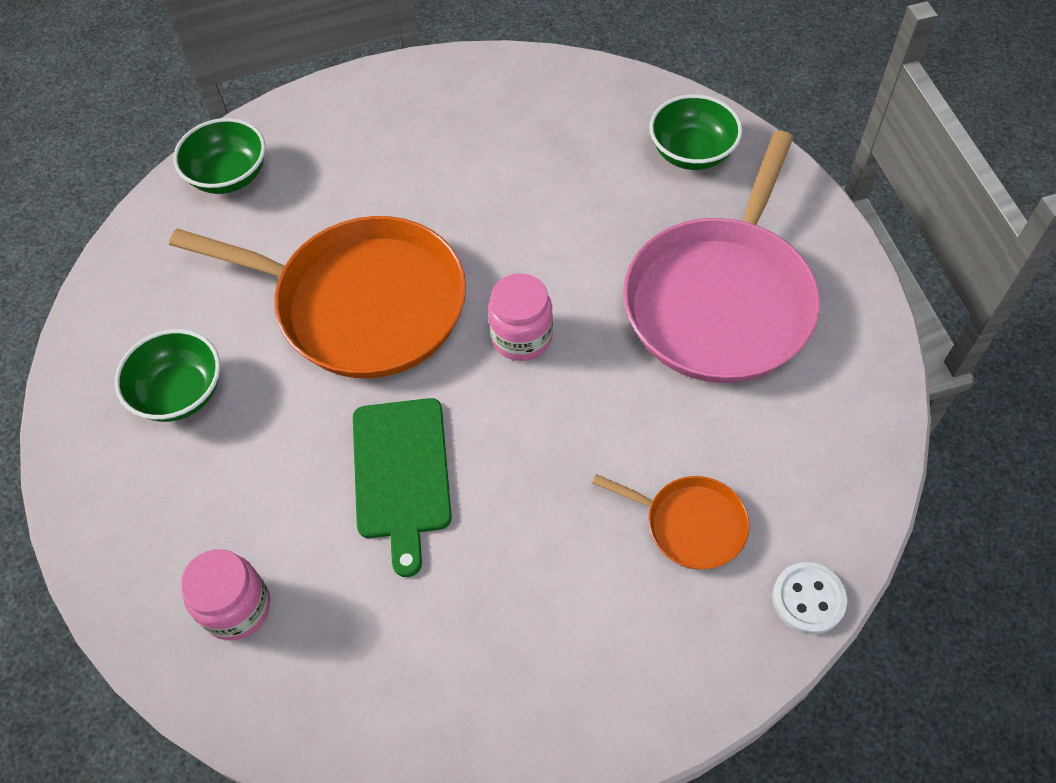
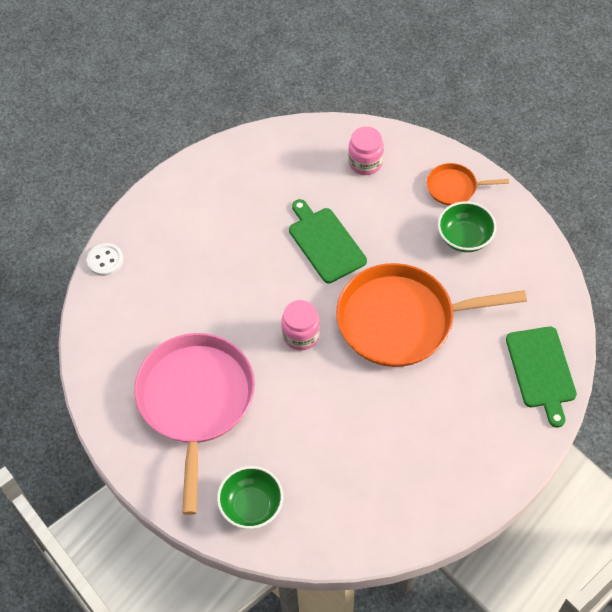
camera: 155 degrees right, 0 degrees up
(229, 176) = (541, 371): green bowl -> green cutting board
(690, 524) = (172, 272): orange pan -> orange pan (454, 187)

